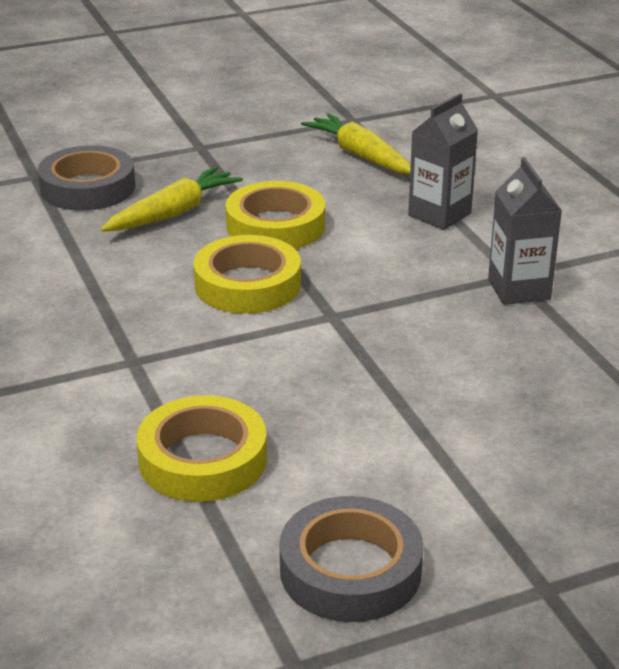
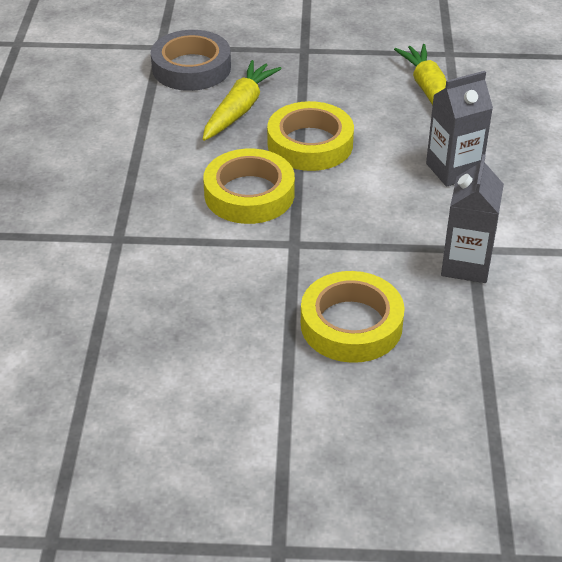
camera: 25 degrees right, 10 degrees up
(173, 213) = (239, 109): yellow carrot -> yellow carrot turned 45 degrees counterclockwise
(203, 459) = (107, 342): yellow tape -> yellow tape (351, 324)
(350, 570) = (145, 476): grey tape -> none

